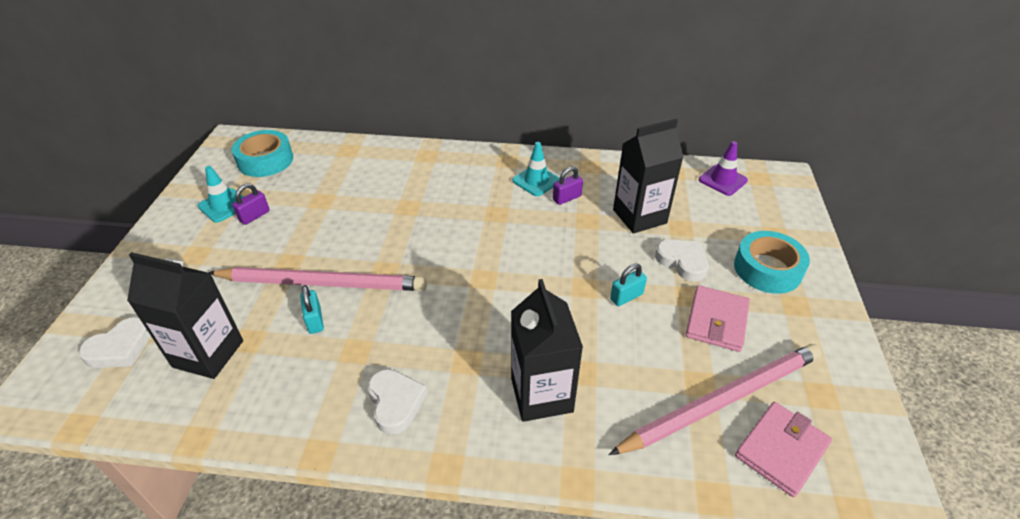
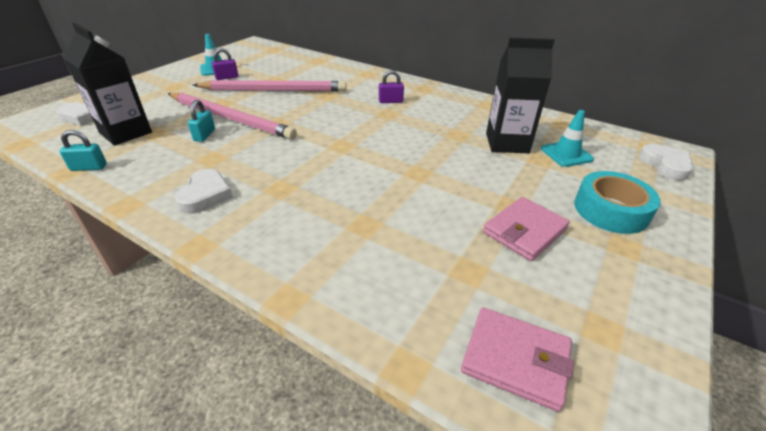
camera: 25 degrees right, 5 degrees down
(265, 160) = (262, 55): turquoise tape -> none
(536, 181) = (436, 103): turquoise traffic cone -> turquoise traffic cone (566, 154)
(541, 395) = (316, 228): black carton -> none
(567, 198) = (452, 118): purple padlock -> purple padlock (390, 101)
(626, 297) = (449, 189): turquoise padlock -> turquoise padlock (89, 167)
(682, 262) = (524, 181): white heart -> white heart (665, 165)
(722, 180) = (608, 140): purple traffic cone -> none
(722, 400) = (481, 292): pink pencil -> pink pencil (274, 90)
(781, 450) = (515, 359): pink wallet -> pink wallet turned 45 degrees clockwise

